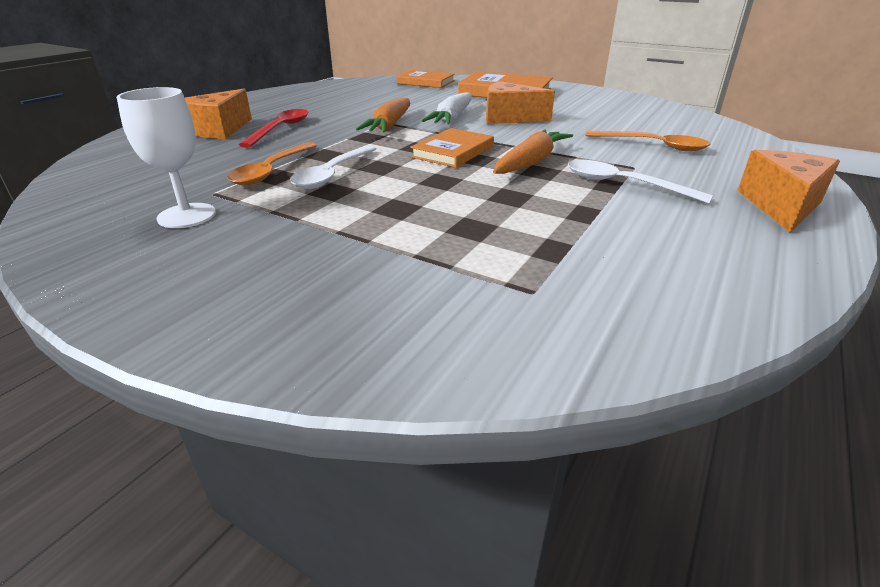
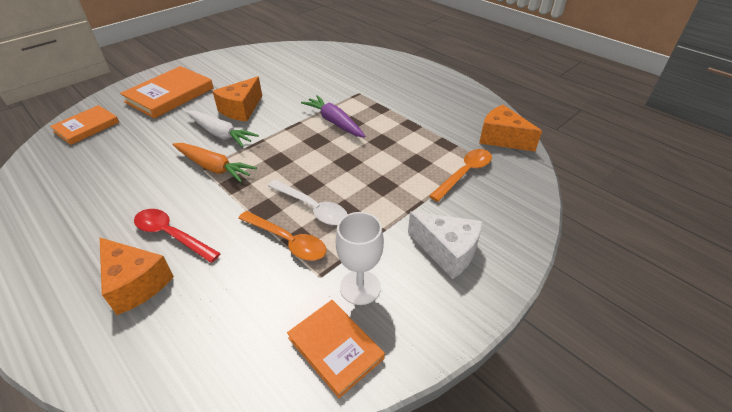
camera: 75 degrees left, 10 degrees up
(246, 270) = (447, 251): none -> white cheese
(453, 152) = (298, 147): orange book -> orange book (335, 348)
(531, 162) = (334, 122): orange carrot -> purple carrot
(623, 184) = (381, 103): white spoon -> none
(653, 146) = (331, 77): orange spoon -> orange spoon (465, 173)
(781, 206) = (420, 74): orange cheese -> orange cheese (502, 138)

